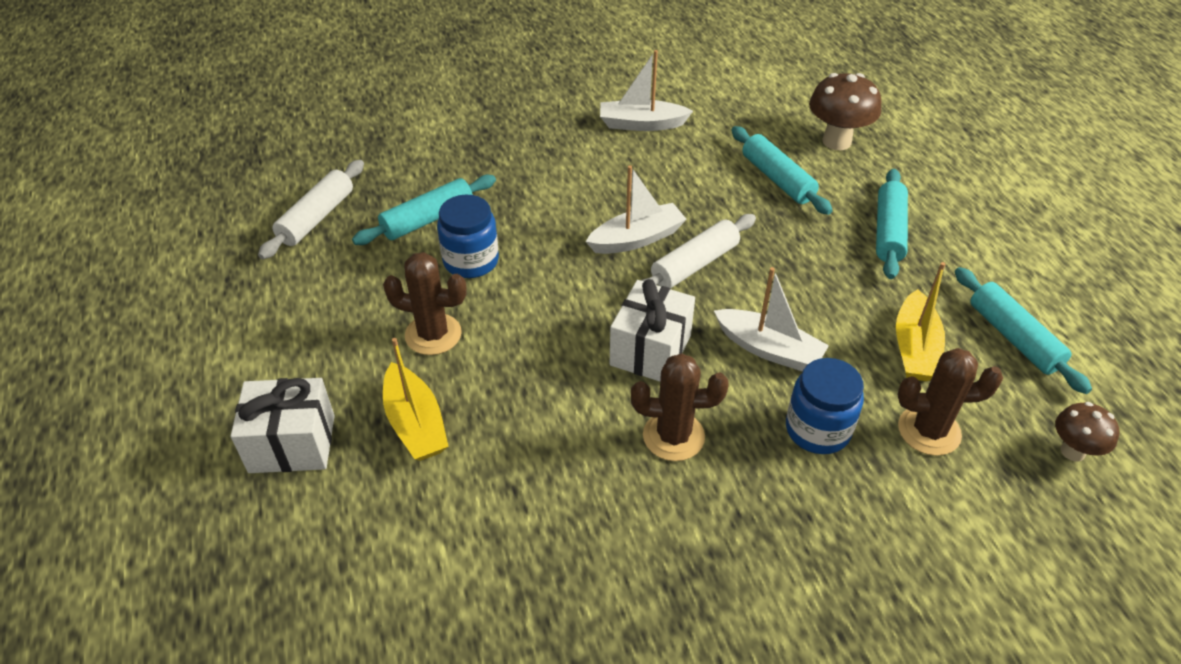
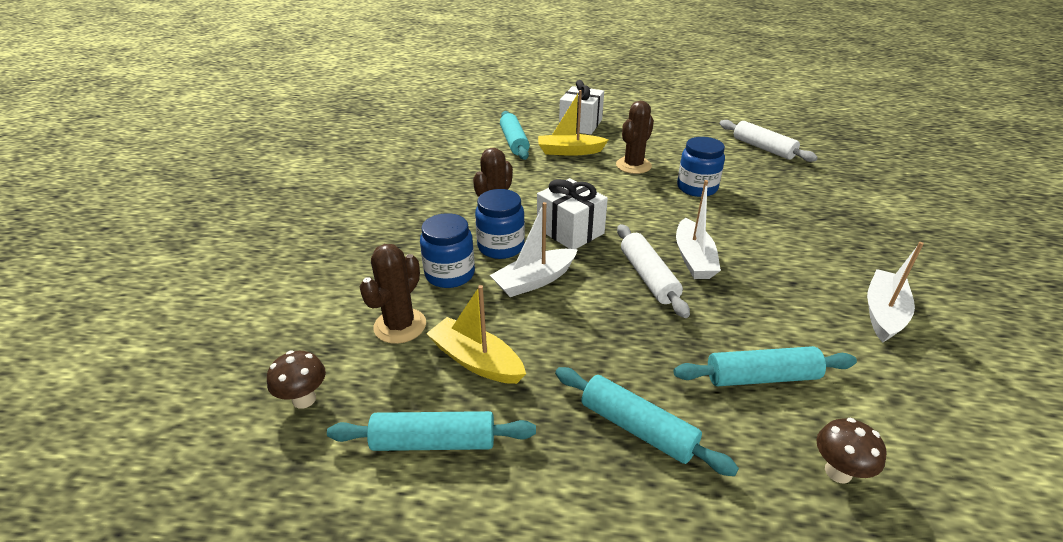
camera: 115 degrees right, 10 degrees down
(428, 219) = (749, 181): turquoise rolling pin -> turquoise rolling pin (514, 142)
(730, 404) = (501, 247): none -> blue jar
(836, 141) = (838, 472): brown mushroom -> brown mushroom, size x0.61

